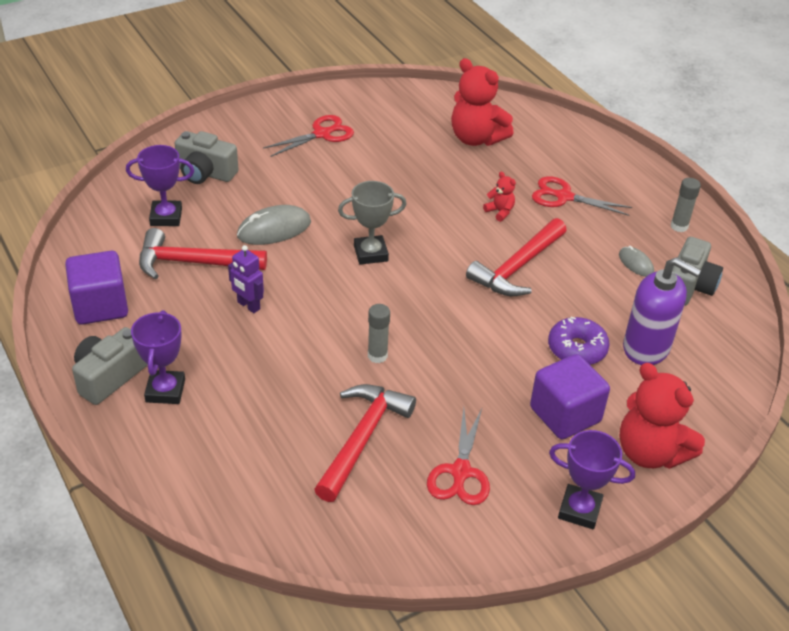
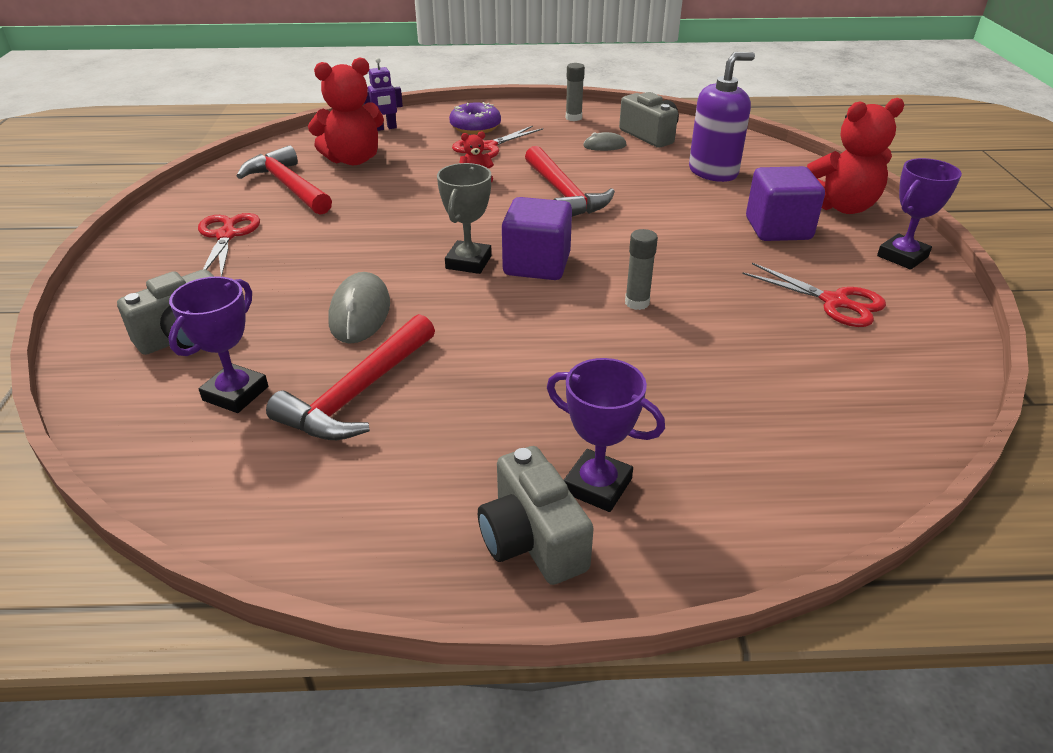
camera: 60 degrees left, 5 degrees down
(100, 306) = (366, 511): purple cube -> purple cube (537, 264)
(248, 306) = (483, 369): purple robot -> purple robot (385, 128)
(362, 439) = (762, 348): red hammer -> red hammer (288, 186)
(577, 349) = (695, 199): purple donut -> purple donut (475, 127)

